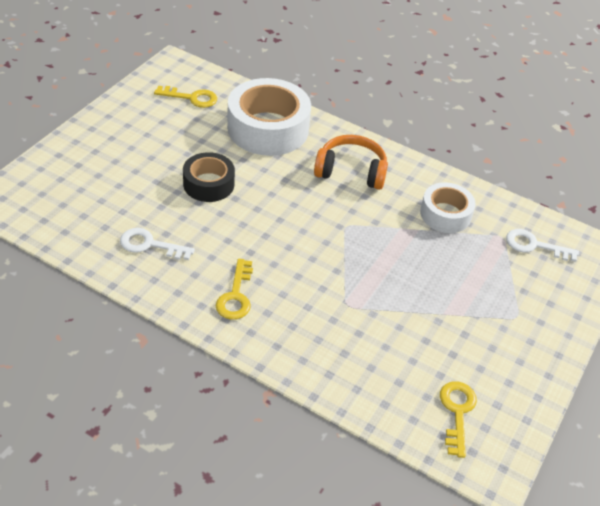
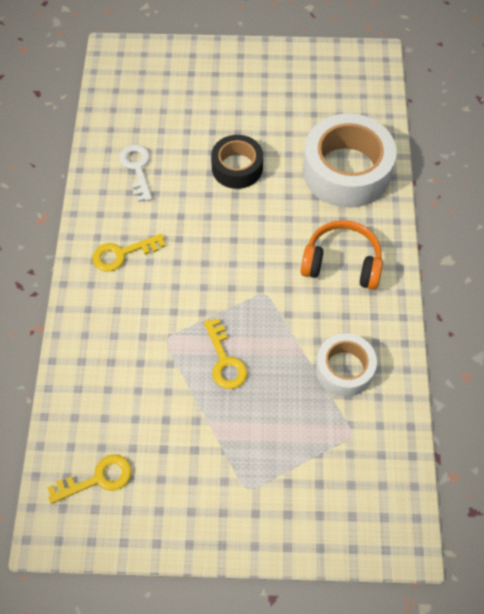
camera: 65 degrees right, 15 degrees up
(191, 98) = (339, 95): yellow key -> yellow key (225, 360)
(351, 171) = (342, 263): orange headphones -> orange headphones turned 60 degrees counterclockwise
(534, 246) = (361, 470): white key -> none

